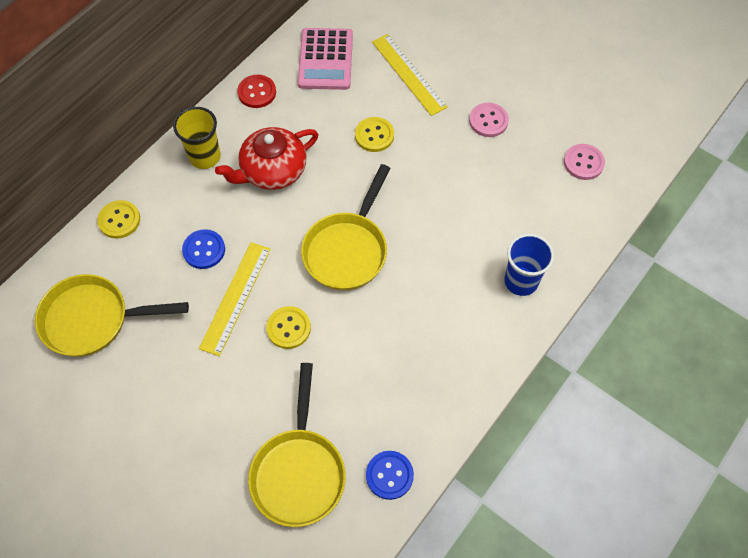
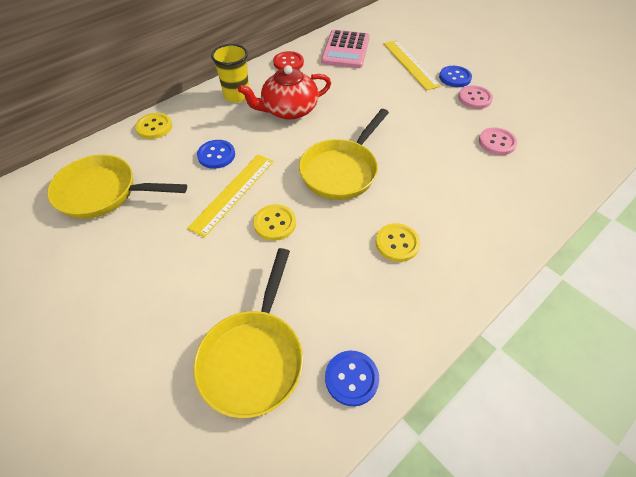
camera: 10 degrees right, 10 degrees down
(374, 135) = (377, 97): yellow button -> yellow button (397, 243)
(464, 90) = (455, 78): none -> blue button
(521, 281) = (503, 215): blue cup -> none
(583, 163) = (560, 134): pink button -> pink button (497, 142)

